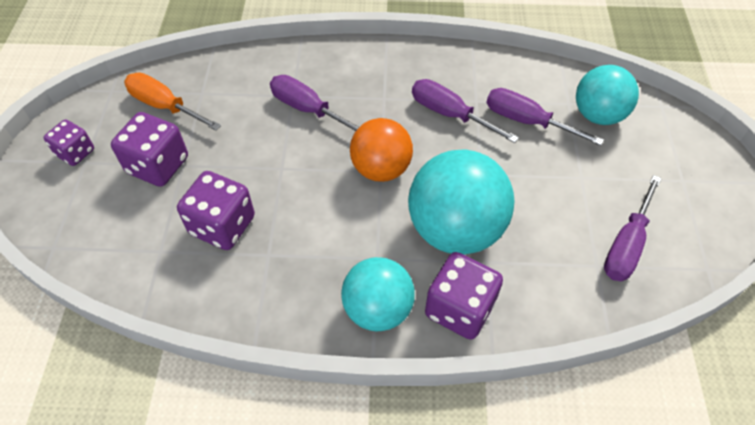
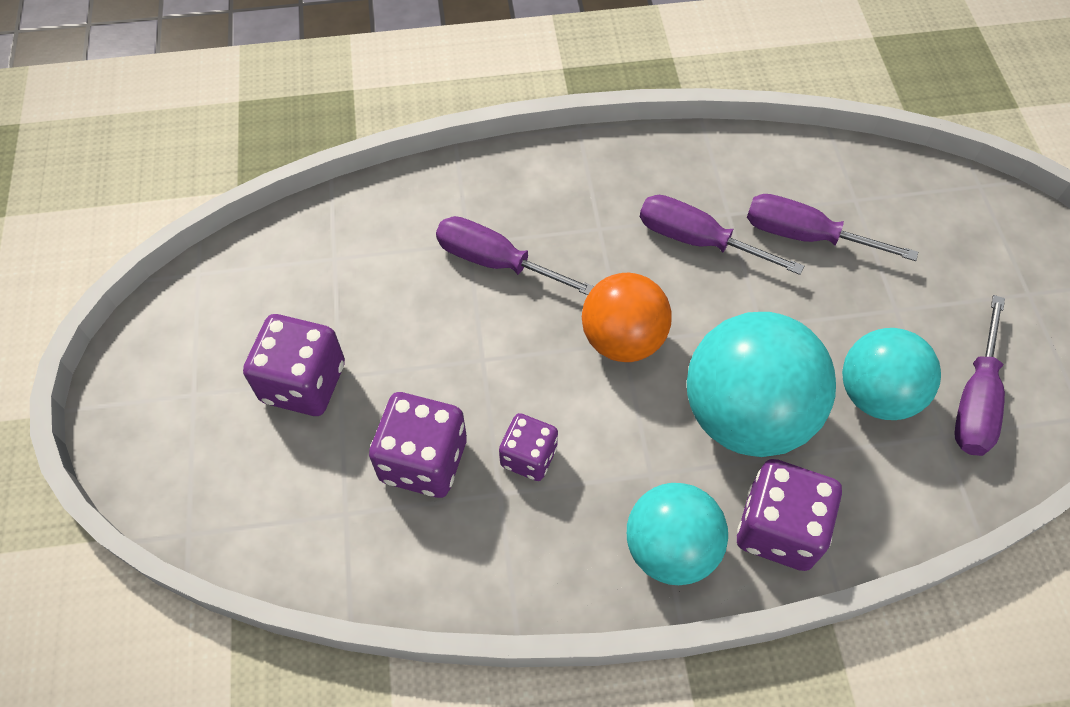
camera: 10 degrees left, 5 degrees up
(75, 152) = (175, 381): purple dice -> purple dice (528, 456)
(165, 106) = (286, 287): orange screwdriver -> none
(598, 115) = (898, 212): turquoise ball -> turquoise ball (876, 394)

